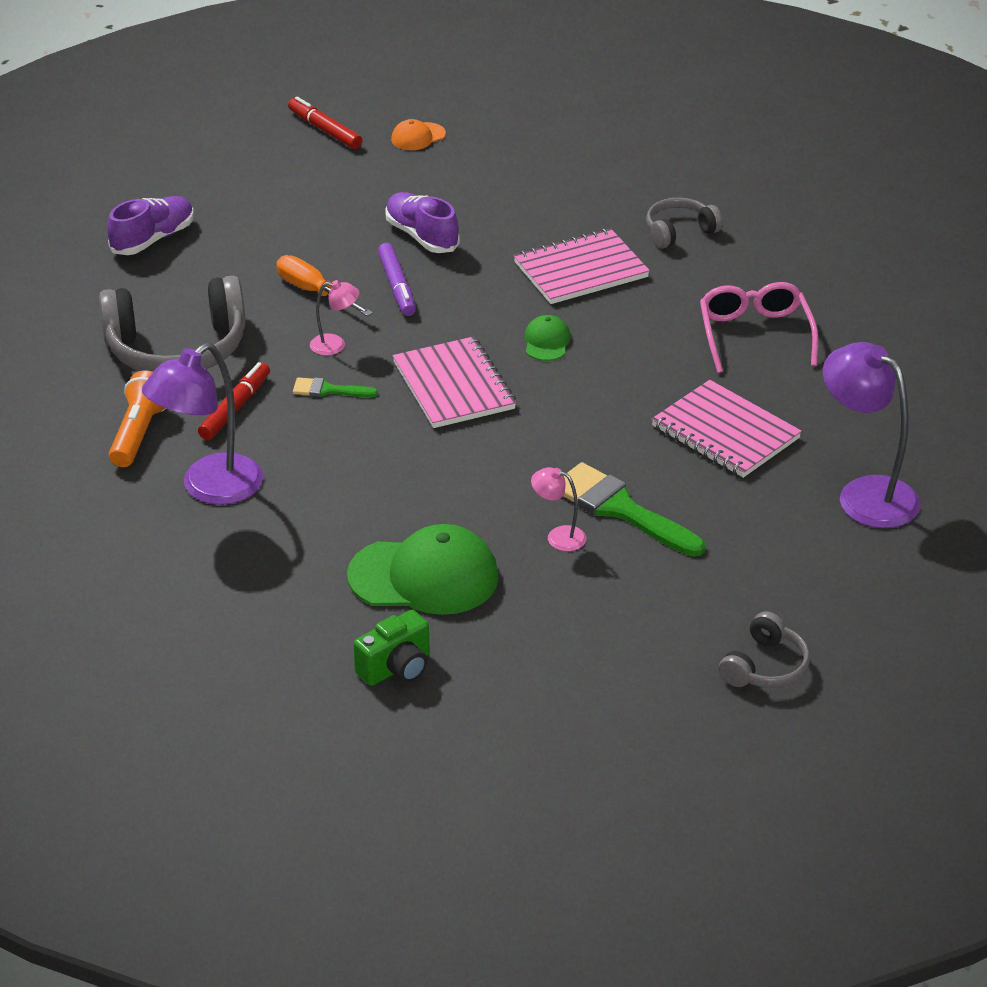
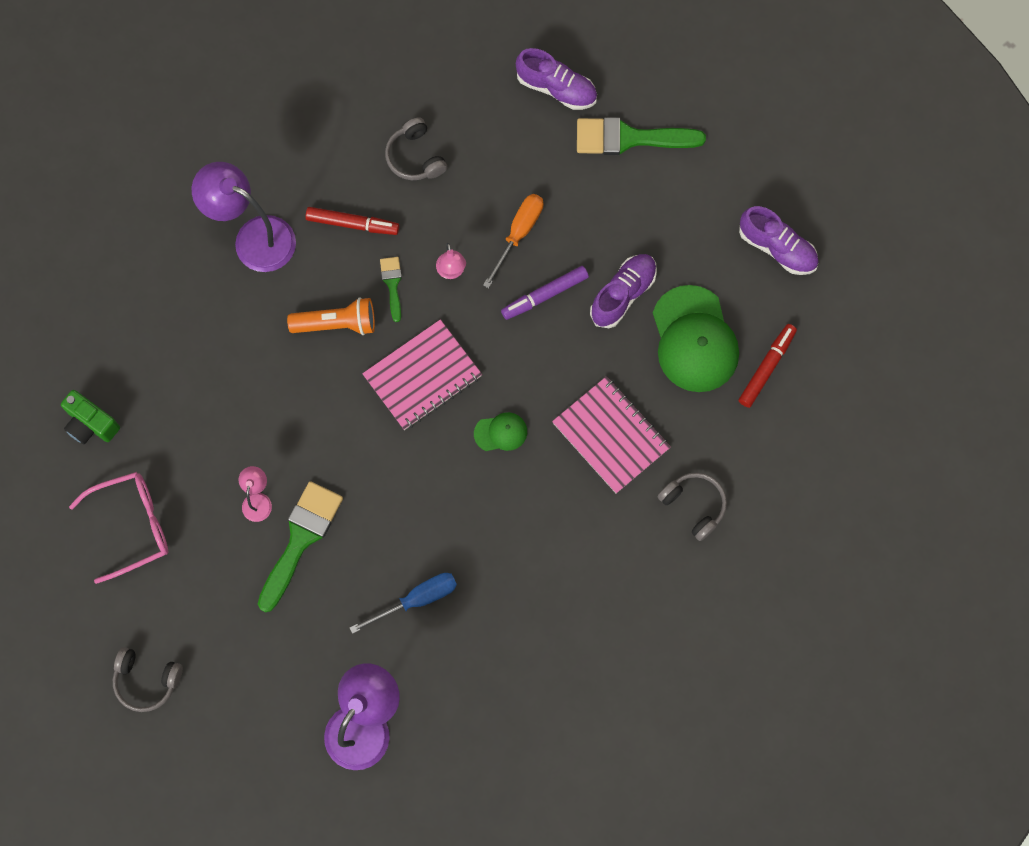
camera: 75 degrees right, 35 degrees up
(139, 433) = (305, 167): orange flashlight -> orange flashlight (337, 324)
(177, 348) = (415, 157): grey headphones -> grey headphones, size x0.52
(242, 203) = (629, 138): none -> green brush
(325, 130) = (763, 168): red marker -> red marker (766, 367)
(418, 137) = (777, 248): orange cap -> purple shoe
(424, 577) = (190, 416): green cap -> green cap (694, 339)
(725, 432) = (417, 600): pink notebook -> blue screwdriver
(755, 335) = (556, 599): pink glasses -> pink glasses (132, 526)

